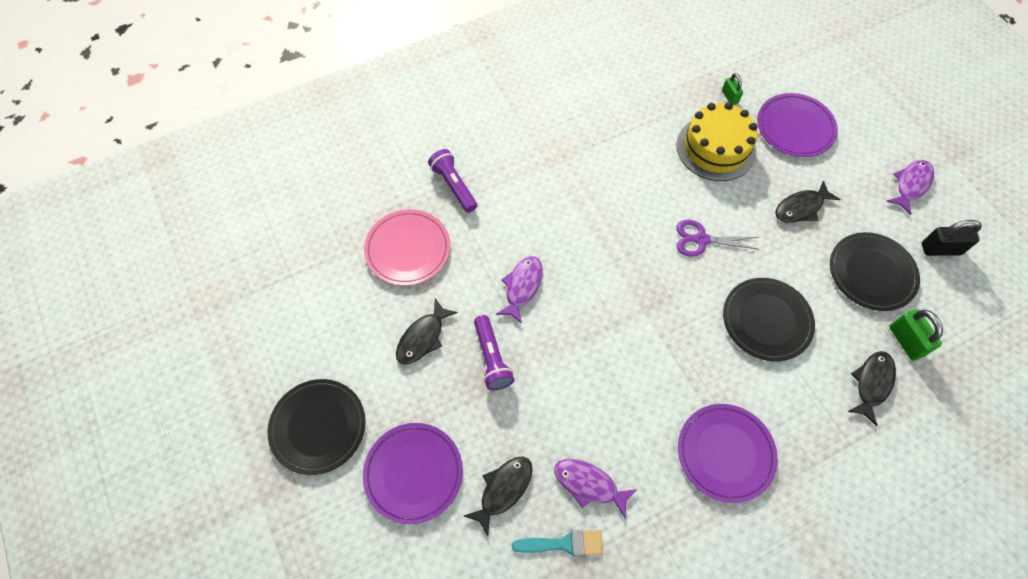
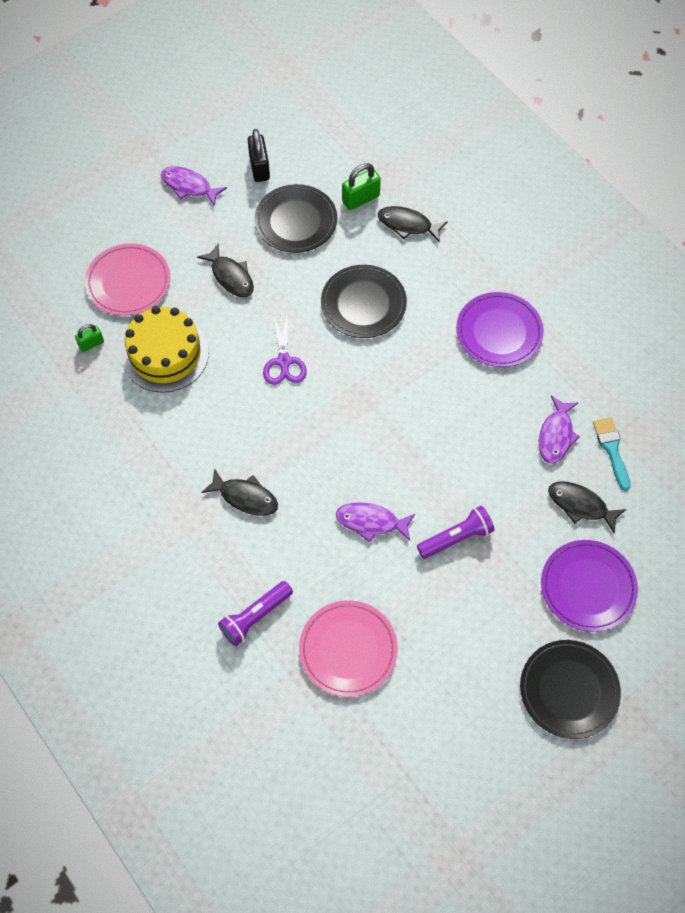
camera: 100 degrees left, 0 degrees up
(423, 337) = (449, 609): black fish -> black fish (245, 497)
(795, 127) = (128, 282): purple plate -> pink plate

